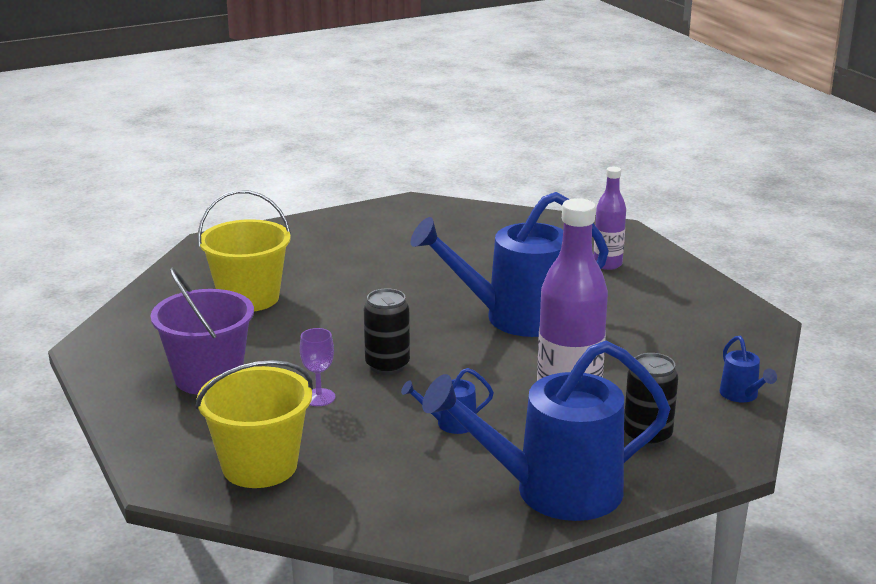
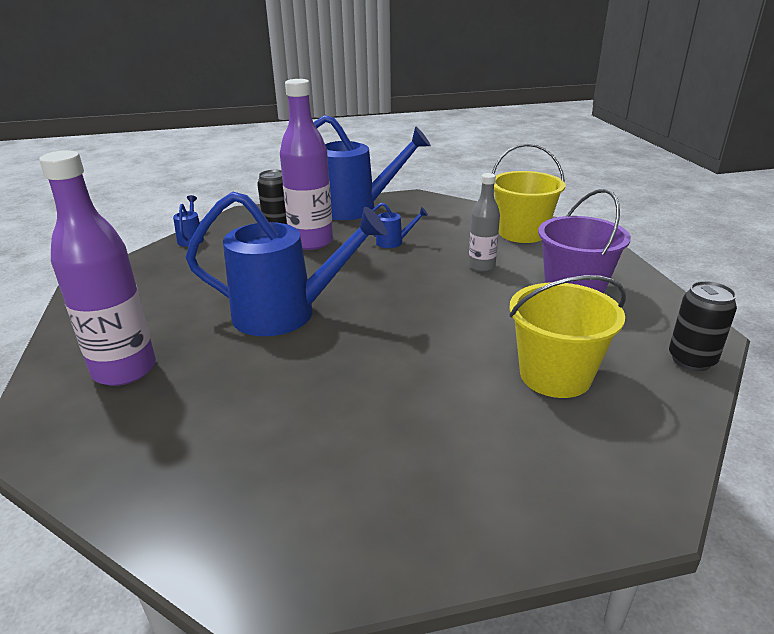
camera: 165 degrees left, 5 degrees up
(319, 397) = (481, 266): purple goblet -> grey bottle
(387, 366) = (422, 283): black can -> black can (691, 360)
(607, 264) = (124, 370): purple bottle -> purple bottle, size x1.77

